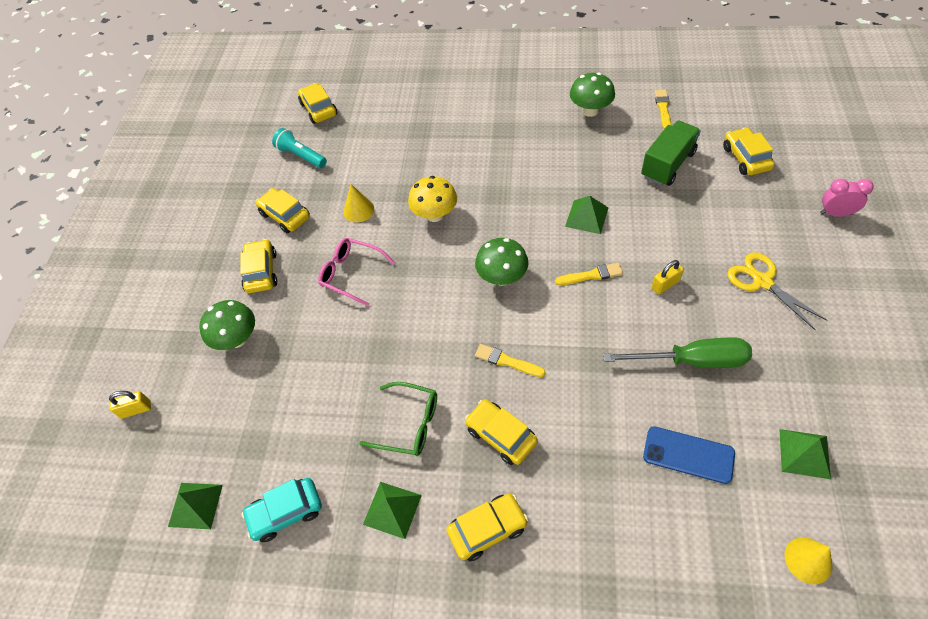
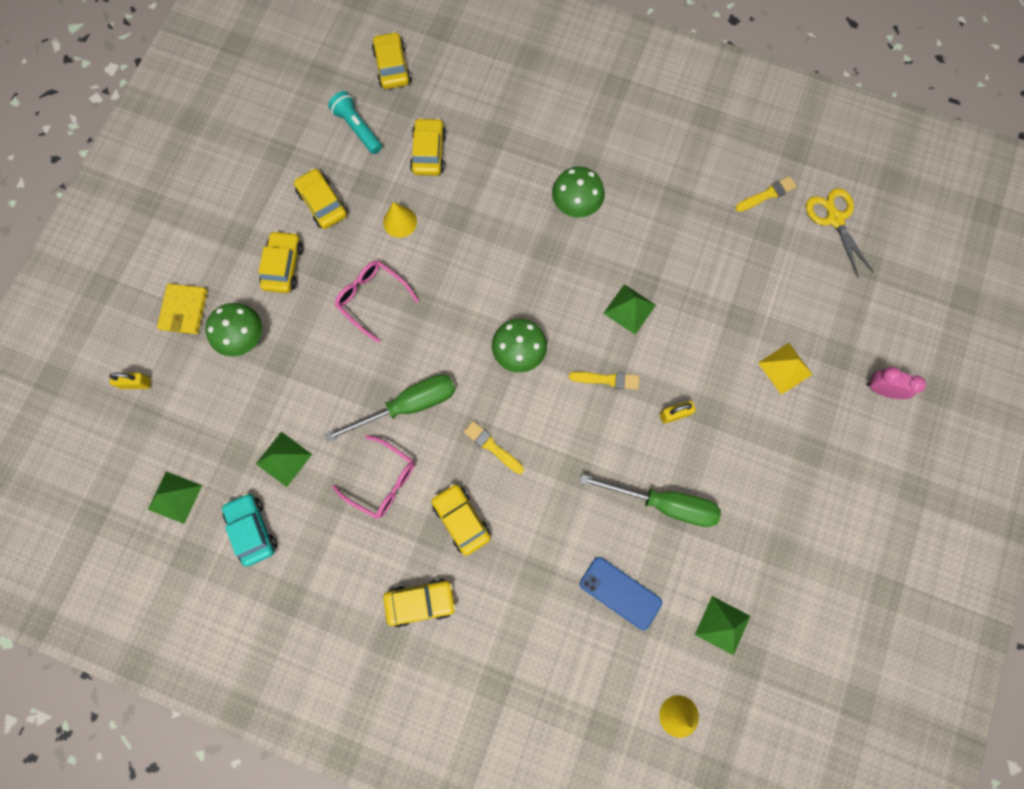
camera: 10 degrees right, 20 degrees up
(173, 333) = (184, 310): none -> yellow wallet
(286, 512) = (252, 529): turquoise car -> turquoise car turned 75 degrees clockwise
(392, 509) = (344, 557): green pyramid -> green pyramid (283, 459)
(409, 424) = (382, 481): green glasses -> pink glasses
(413, 350) = (408, 406): none -> green screwdriver
(435, 215) = (476, 254): yellow mushroom -> none
(590, 111) = (687, 171): green mushroom -> green mushroom (576, 205)
(663, 108) = (767, 194): yellow brush -> yellow brush turned 45 degrees clockwise
(667, 164) = (739, 271): green truck -> none
(744, 222) = (785, 368): none -> yellow pyramid
(746, 158) = (824, 290): yellow car -> yellow car (429, 152)
(762, 281) = (770, 442): yellow scissors -> yellow scissors (835, 219)

